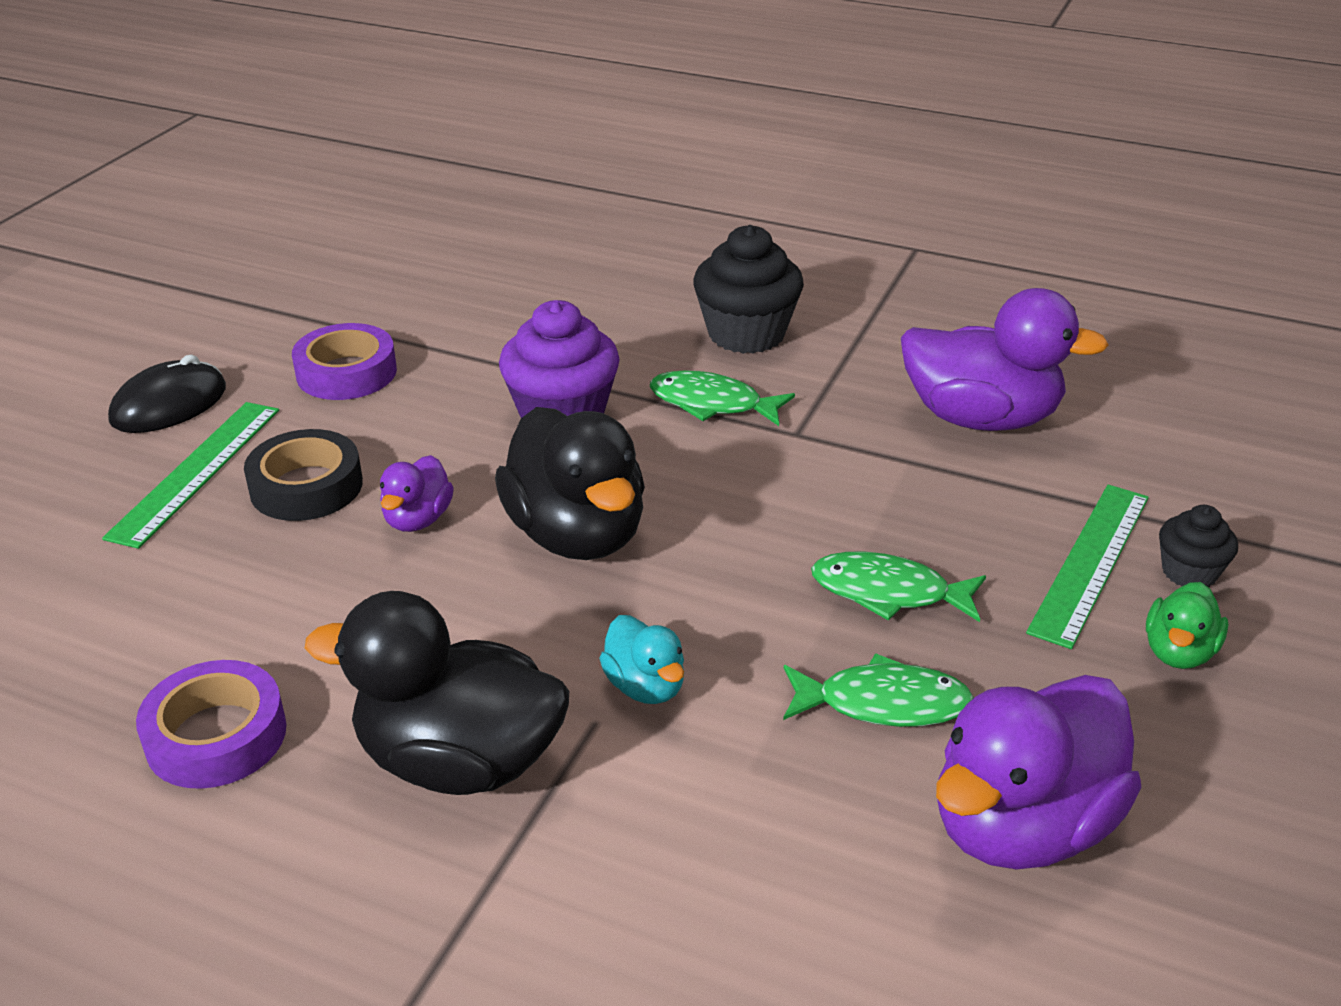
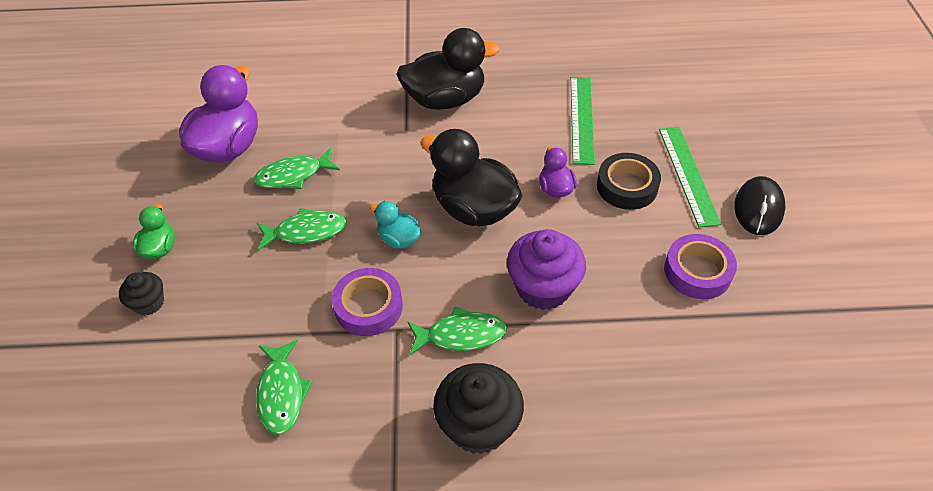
camera: 155 degrees right, 15 degrees up
(216, 736) = (538, 78): purple tape -> purple tape (368, 306)
(645, 686) = (395, 148): turquoise duck -> turquoise duck (399, 239)
(981, 418) = (282, 393): purple duck -> green fish
(1091, 562) = (203, 290): green ruler -> green ruler (581, 119)

